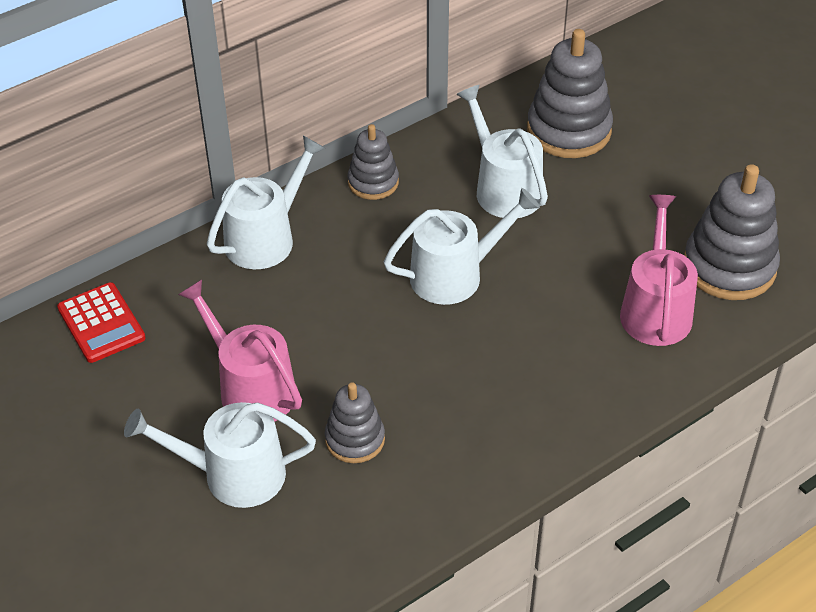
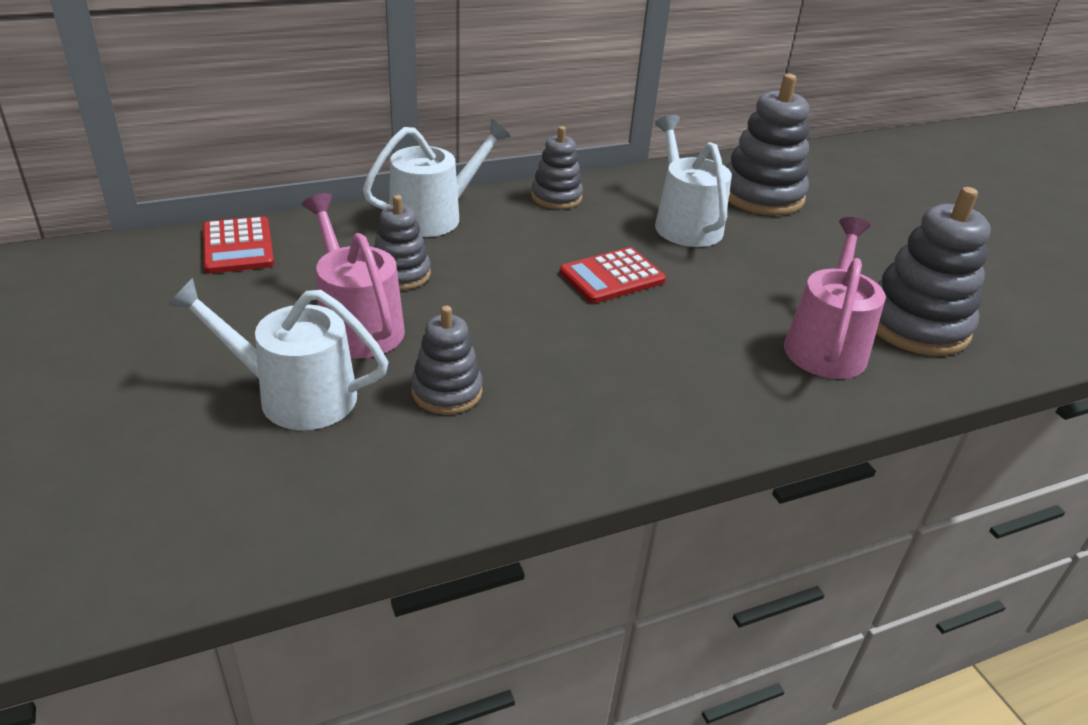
camera: 10 degrees right, 10 degrees down
(264, 319) = (400, 274): none -> grey stacking toy
(454, 275) = (612, 277): white watering can -> red calculator

